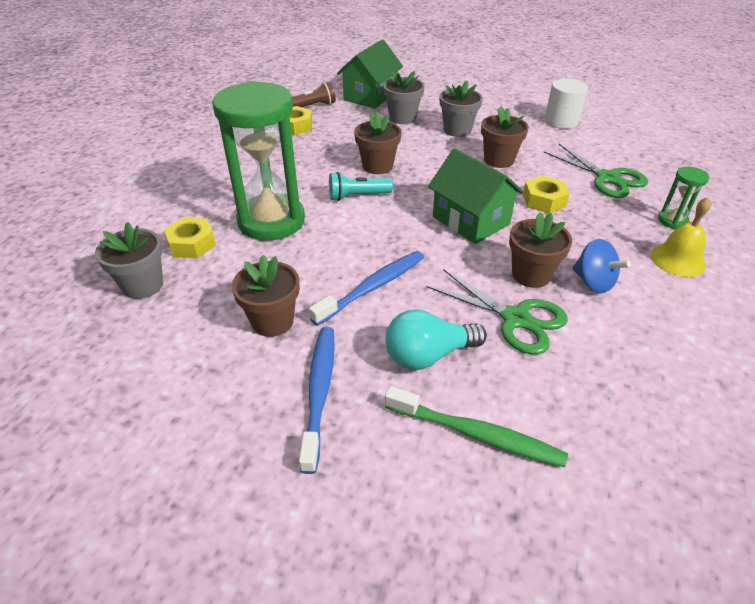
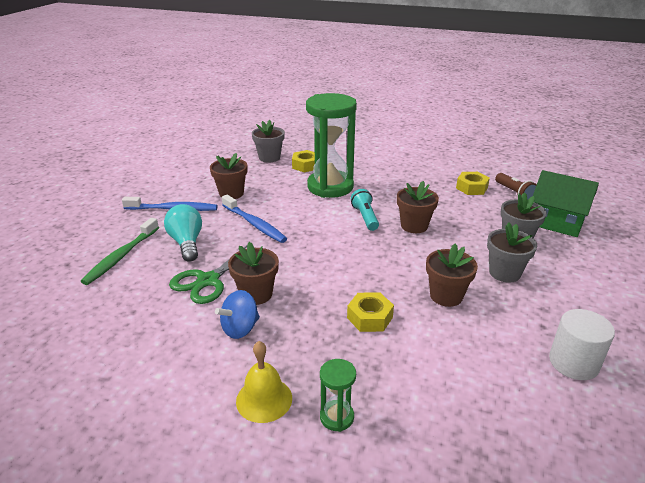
camera: 90 degrees right, 10 degrees down
(470, 220) = (333, 269): green house -> none
(607, 178) = (426, 378): green scissors -> none

